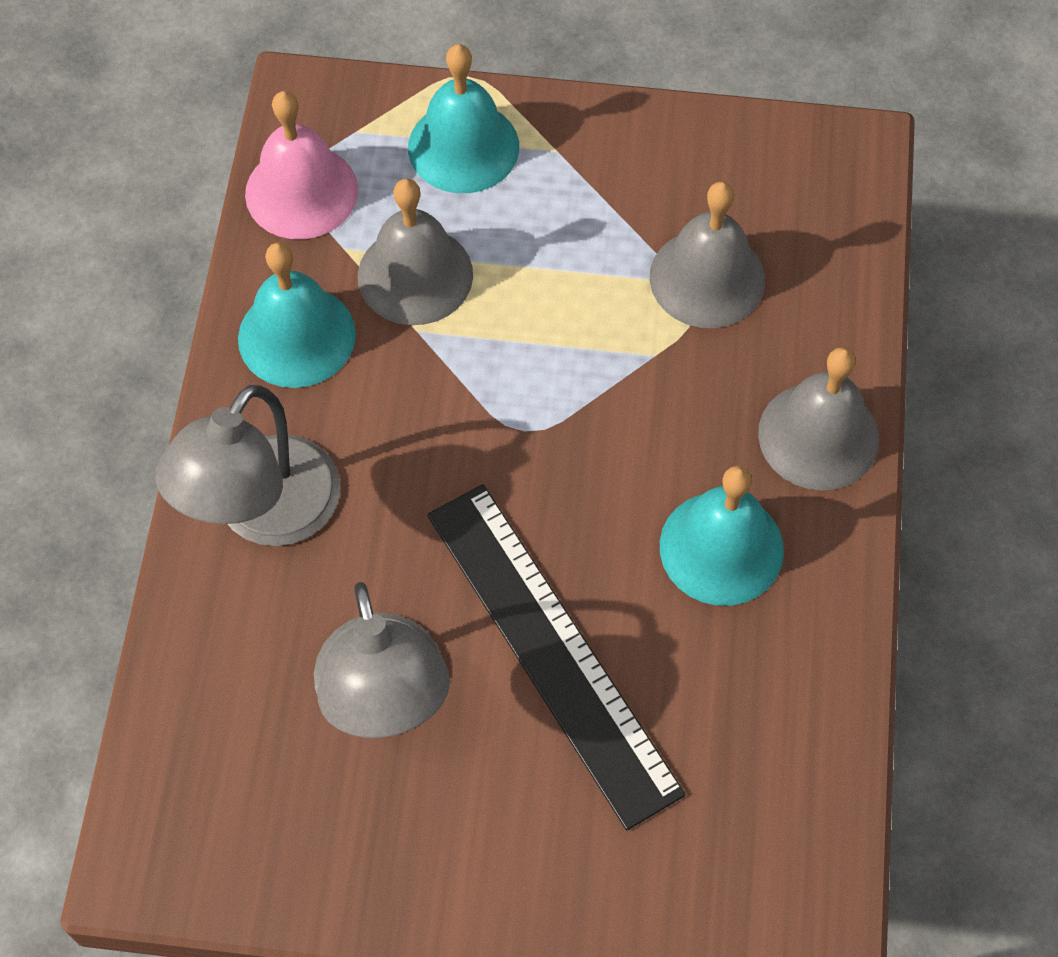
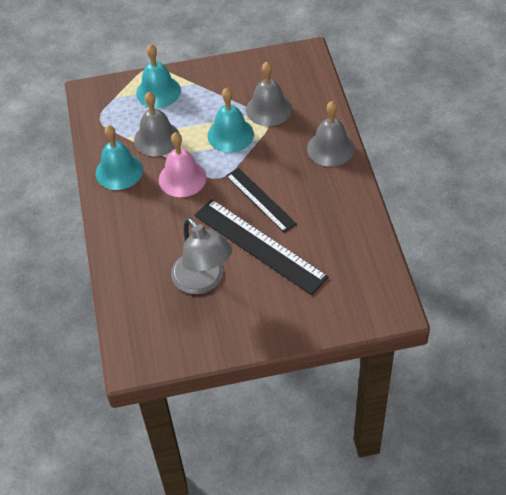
camera: 15 degrees left, 10 degrees down
(263, 514) = (130, 233): grey lamp -> none
(301, 191) = (101, 123): pink bell -> pink bell (182, 178)
(598, 523) = (260, 199): none -> black ruler
(721, 548) = (309, 194): turquoise bell -> turquoise bell (230, 135)

